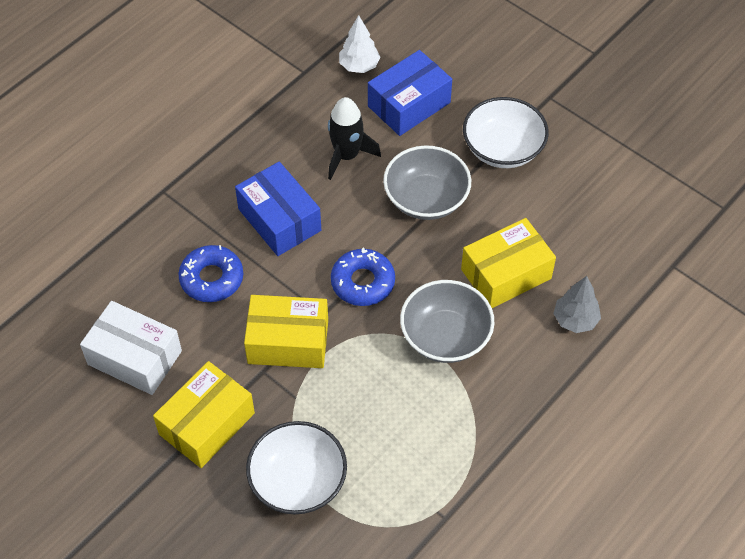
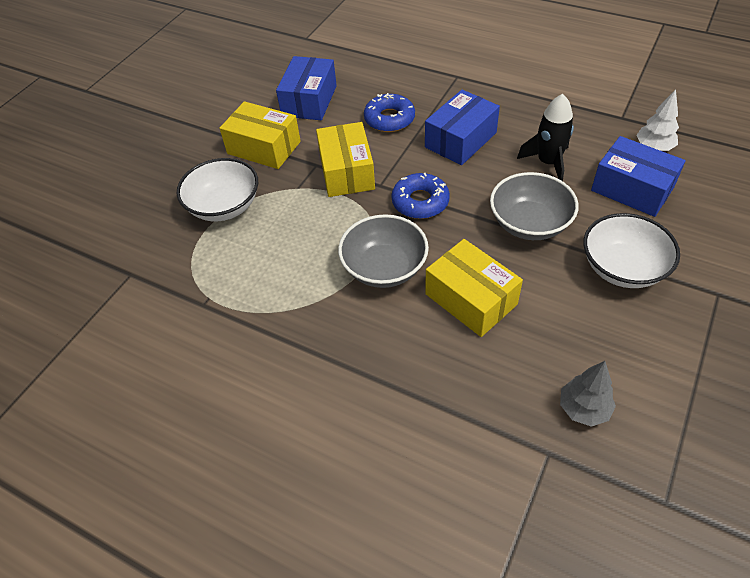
camera: 80 degrees right, 5 degrees down
(135, 357) = (309, 101): white box -> blue box
(575, 320) = (438, 367): grey tree -> grey tree (583, 409)

